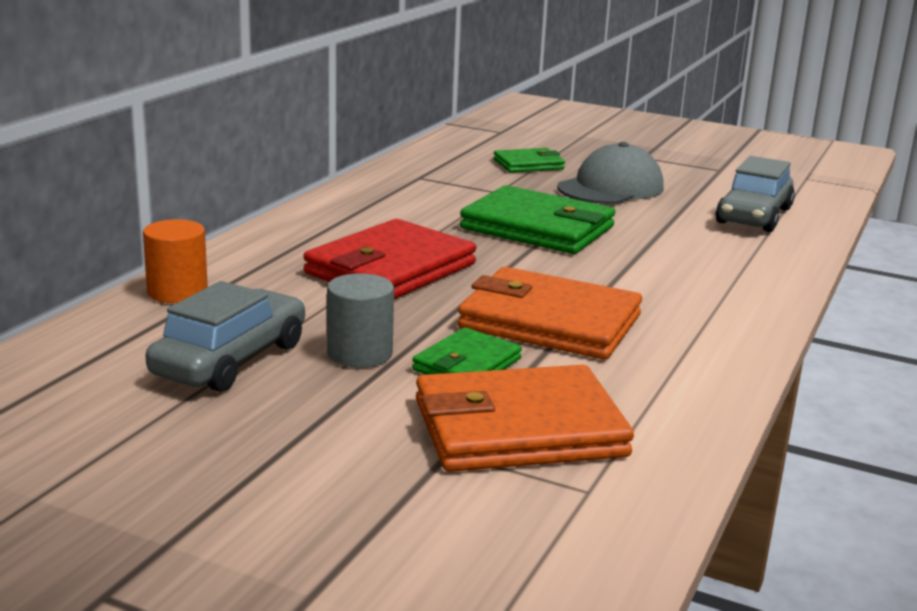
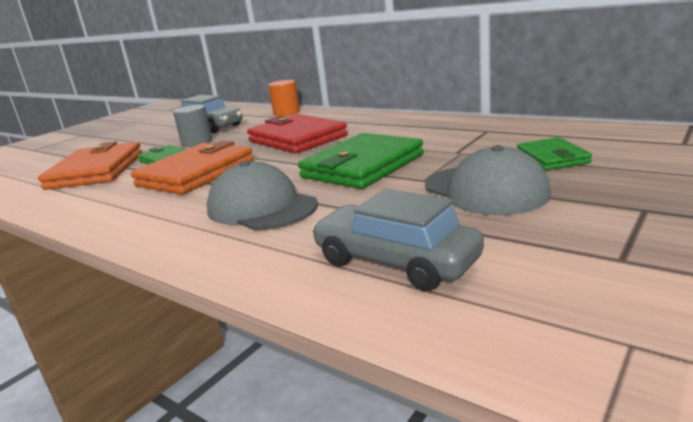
camera: 105 degrees right, 0 degrees up
(667, 266) = (261, 207): none -> grey cap

